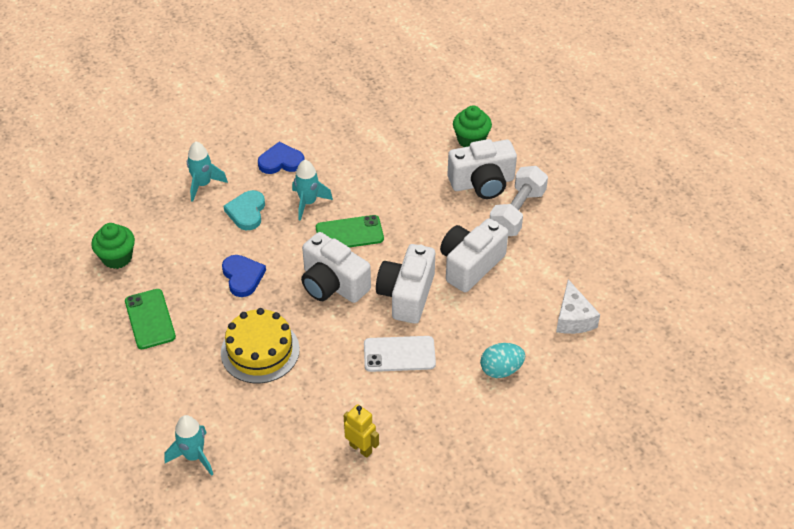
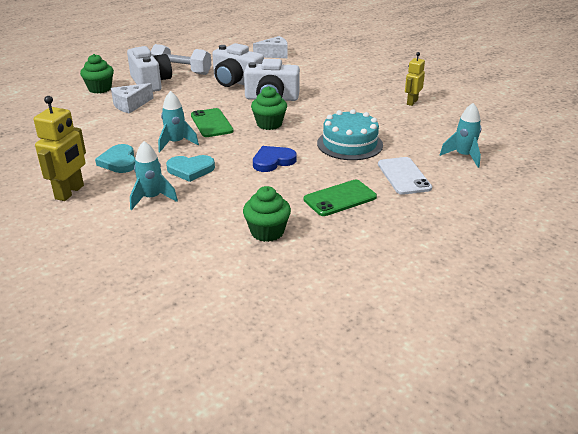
camera: 100 degrees left, 15 degrees down
(234, 133) = (70, 192): none -> yellow robot
(260, 351) = (349, 144): yellow cake -> turquoise cake
(281, 161) = (119, 162): blue heart -> turquoise heart
(333, 284) = (269, 124): white camera -> green cupcake
(399, 354) = (327, 97): white phone -> white phone (404, 176)
(417, 167) = (131, 105): none -> white cheese
(501, 370) = (324, 70): turquoise egg -> none

